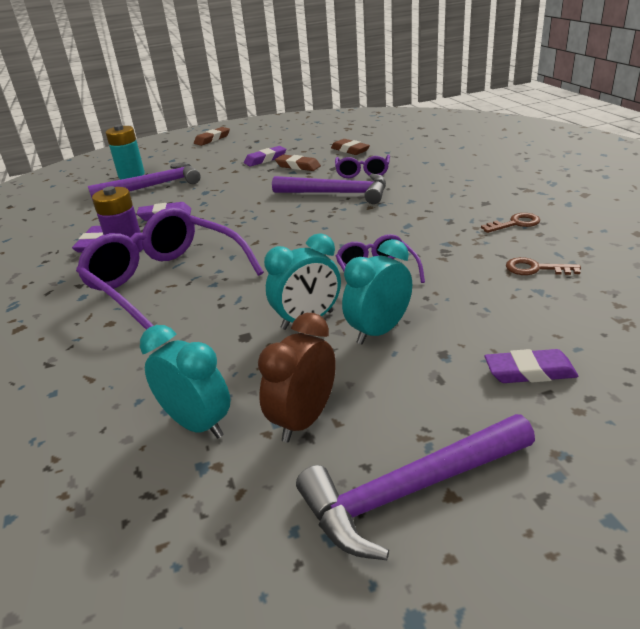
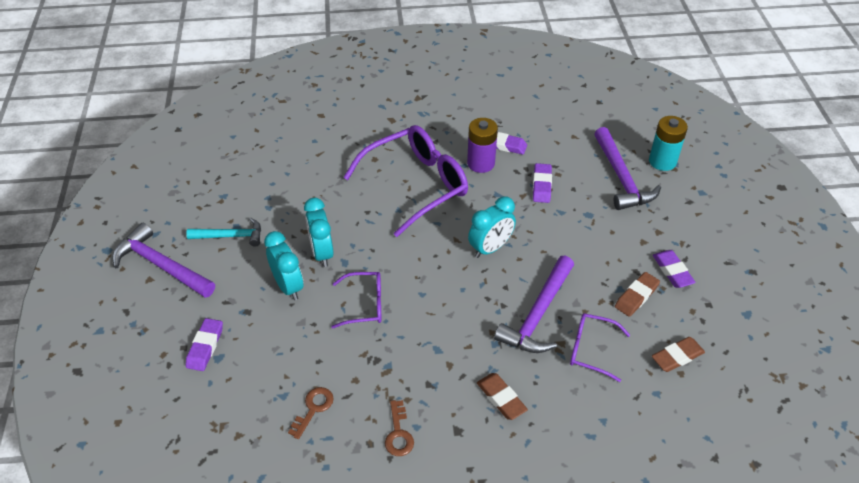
camera: 100 degrees right, 15 degrees up
(197, 424) = (254, 195): turquoise clock -> turquoise clock (490, 248)
(212, 139) = (773, 230): brown eraser -> brown eraser (501, 398)
(304, 420) = (231, 236): brown clock -> turquoise hammer
(410, 491) = (161, 265): purple hammer -> purple hammer turned 45 degrees counterclockwise

